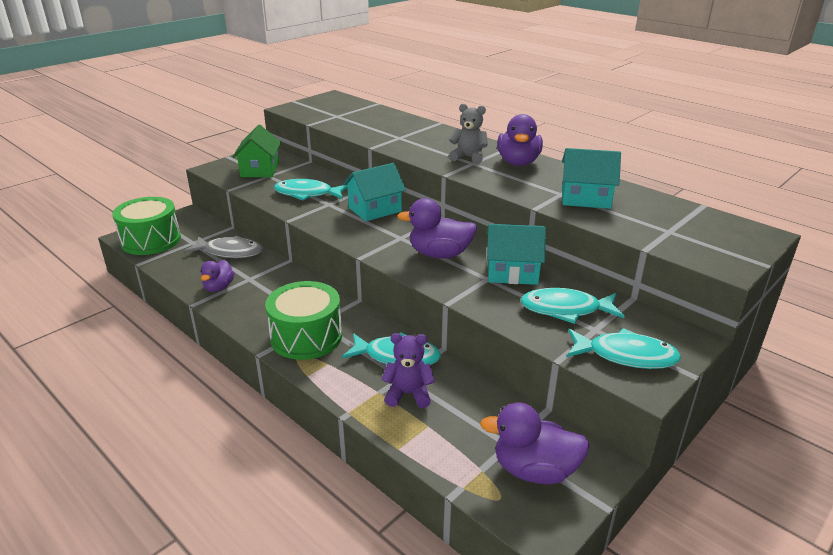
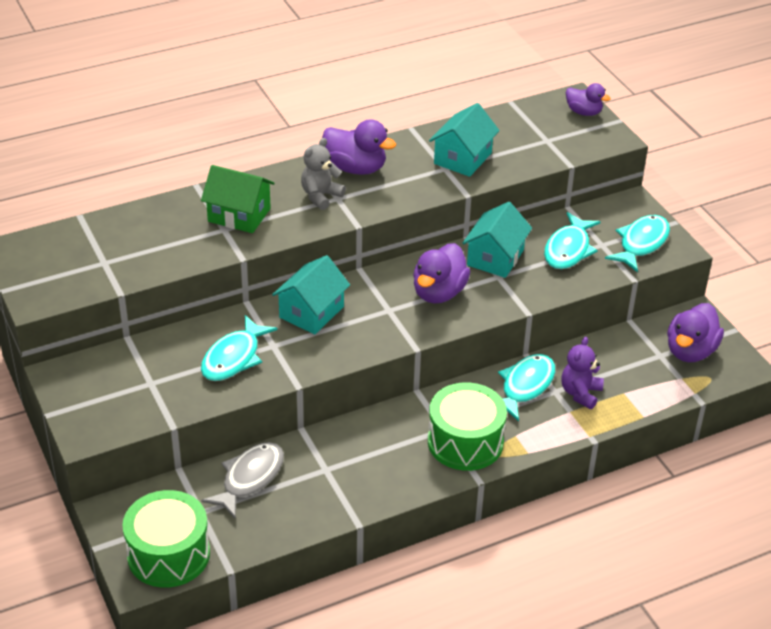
camera: 70 degrees left, 10 degrees up
(219, 287) = (332, 498): purple duck -> purple duck (583, 112)
(260, 170) = (124, 388): green house -> green house (239, 215)
(375, 209) = (311, 312): turquoise house -> turquoise house turned 45 degrees clockwise

